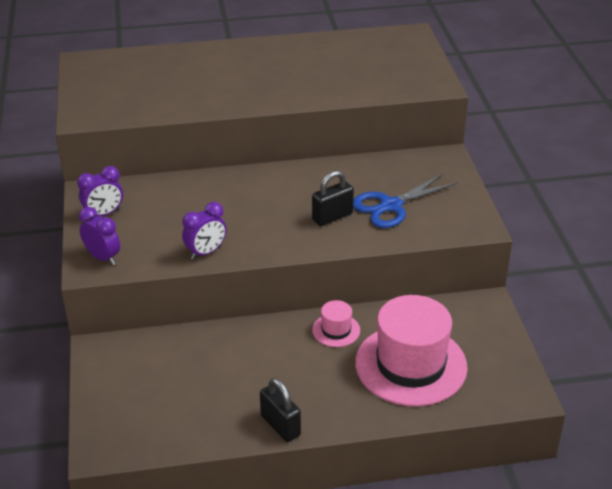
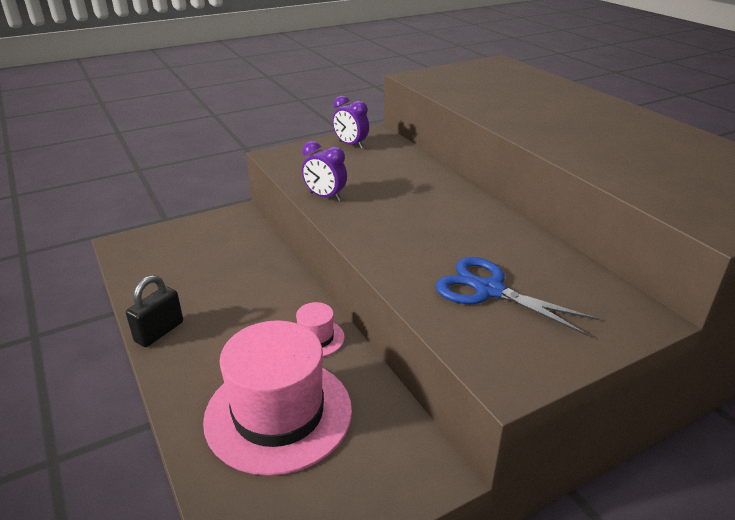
camera: 70 degrees right, 5 degrees down
(103, 257) = (292, 157): purple clock -> none
(332, 217) = (433, 253): black padlock -> none

